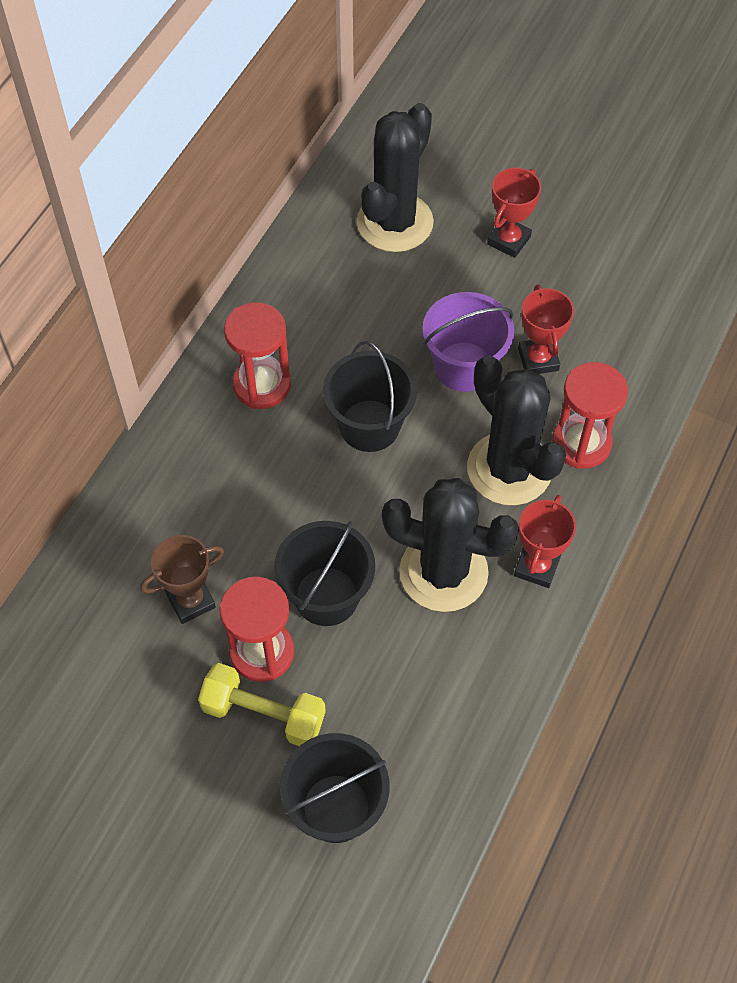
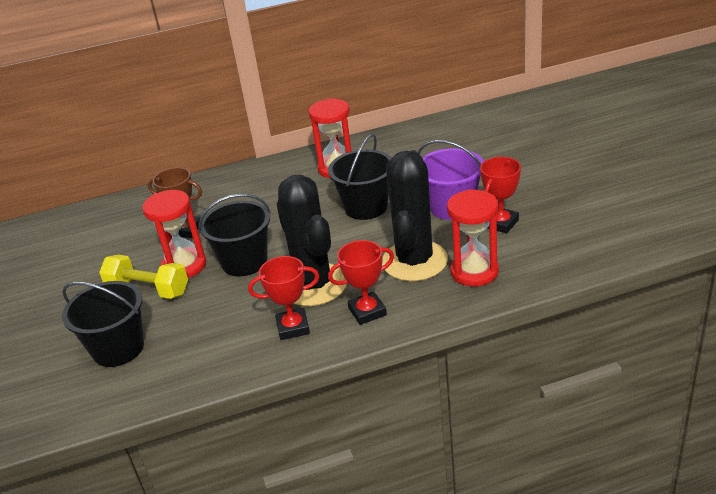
camera: 50 degrees right, 25 degrees down
(263, 714) = (148, 290): yellow dumbbell -> yellow dumbbell turned 45 degrees counterclockwise
(395, 222) = (497, 136): black cactus -> none
(509, 240) = (555, 167): red trophy -> red trophy (293, 327)

